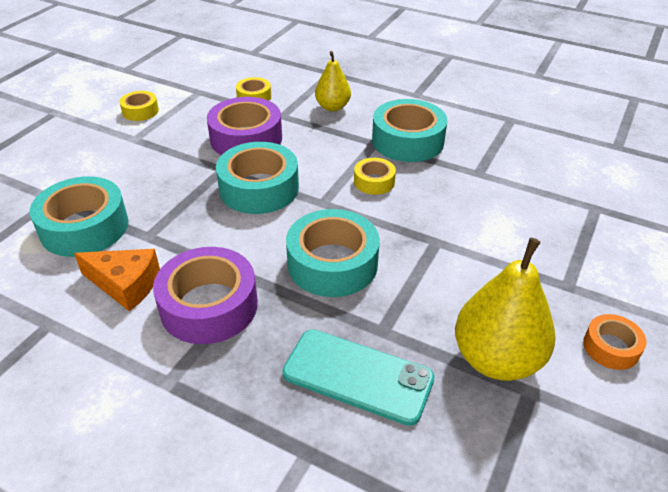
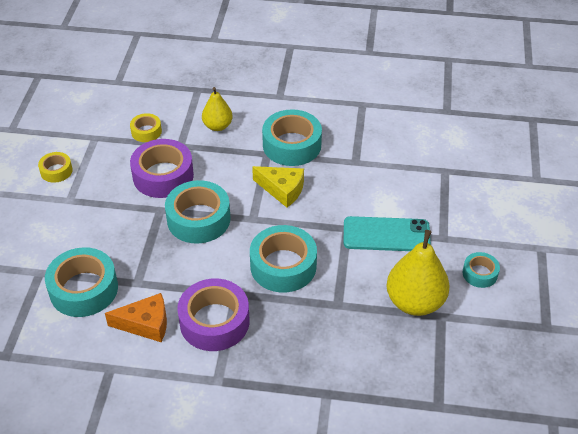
camera: 20 degrees left, 5 degrees up
(357, 376) = (335, 339): turquoise phone -> turquoise phone (386, 235)
(374, 182) = (282, 190): yellow tape -> yellow cheese
(611, 347) = (480, 273): orange tape -> turquoise tape

